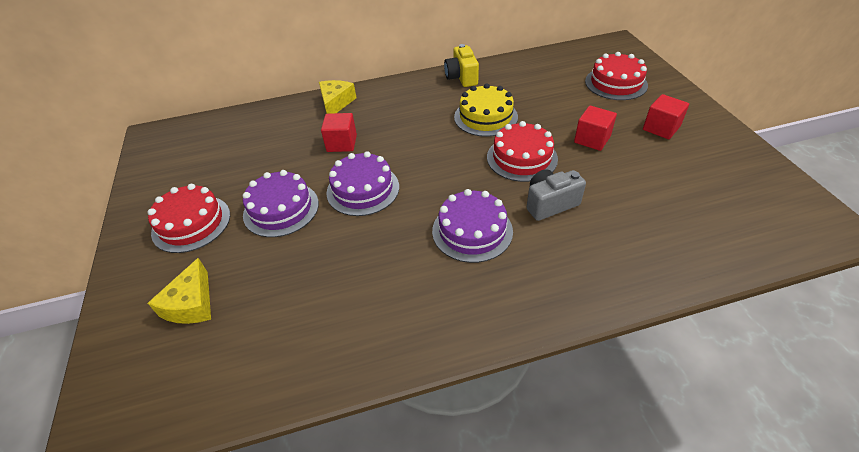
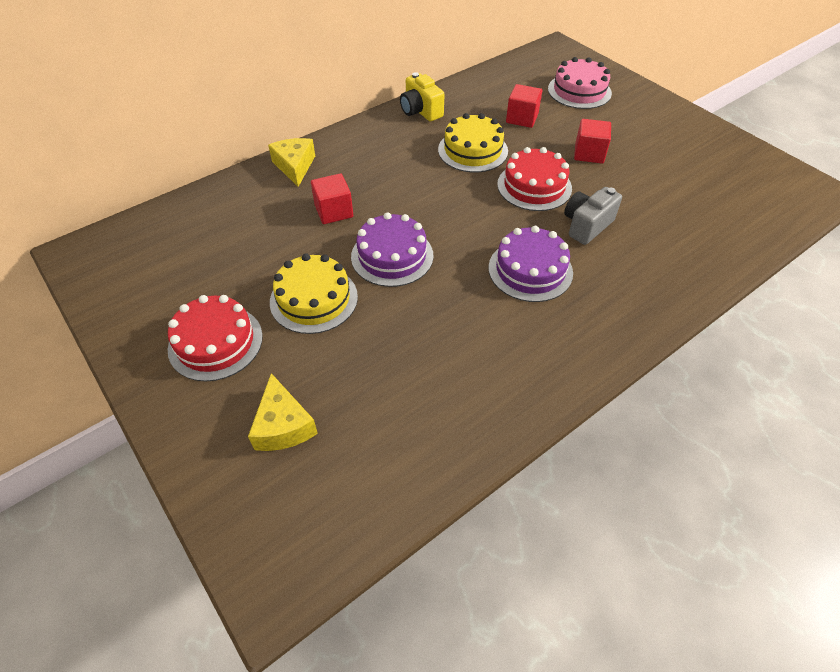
camera: 25 degrees left, 5 degrees up
(281, 209) = (314, 299): purple cake -> yellow cake
(616, 83) = (579, 91): red cake -> pink cake
(661, 128) = (644, 130): red cube -> red cube (522, 118)

